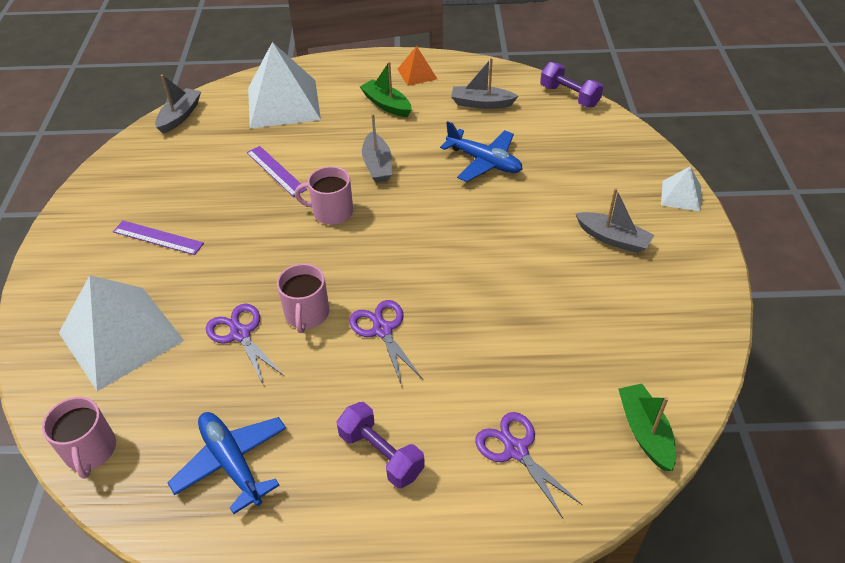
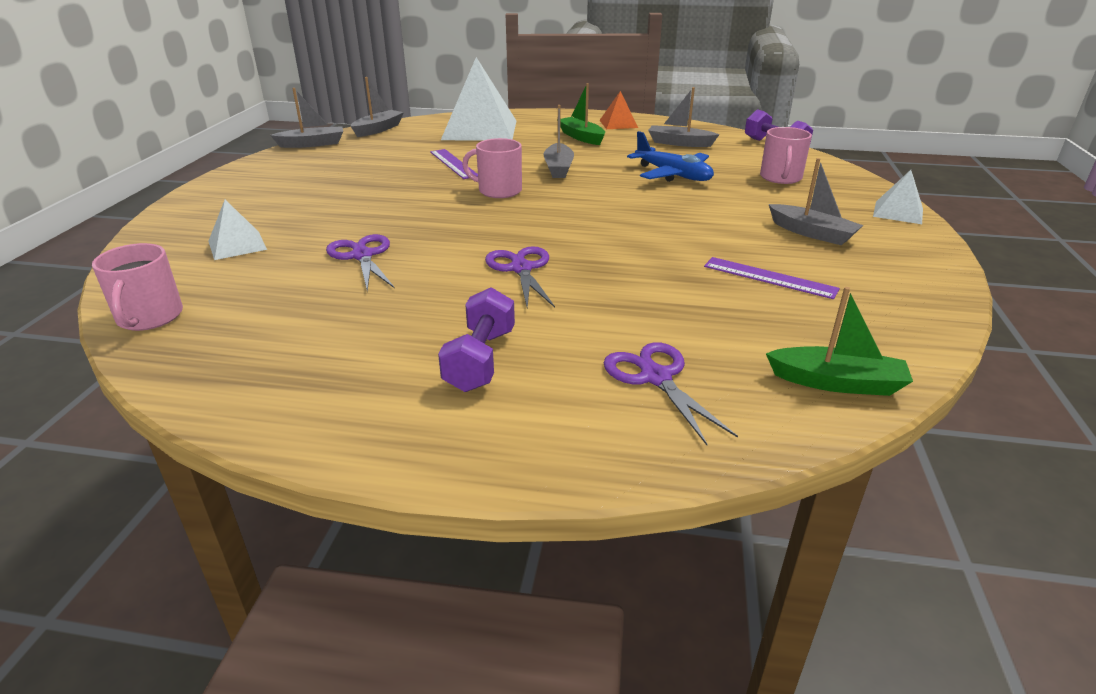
camera: 10 degrees right, 15 degrees down
(120, 336) = (237, 245): white pyramid -> white pyramid, size x0.48
(122, 153) = (312, 144): none -> grey boat
(158, 237) = (315, 190): purple ruler -> purple ruler (769, 277)
(232, 462) = (299, 345): blue plane -> none
(307, 314) = (441, 250): pink mug -> pink mug (780, 178)
(381, 454) = (480, 360): purple dumbbell -> purple dumbbell turned 45 degrees clockwise
(644, 432) = (837, 382): green boat -> green boat turned 105 degrees clockwise

